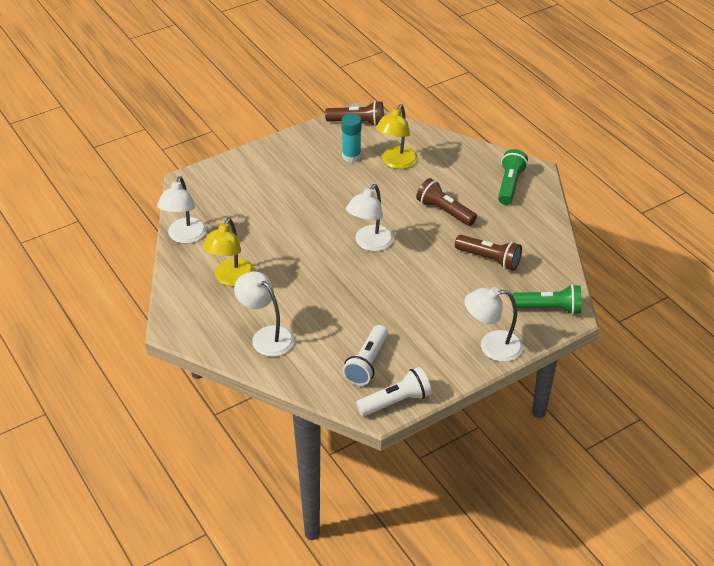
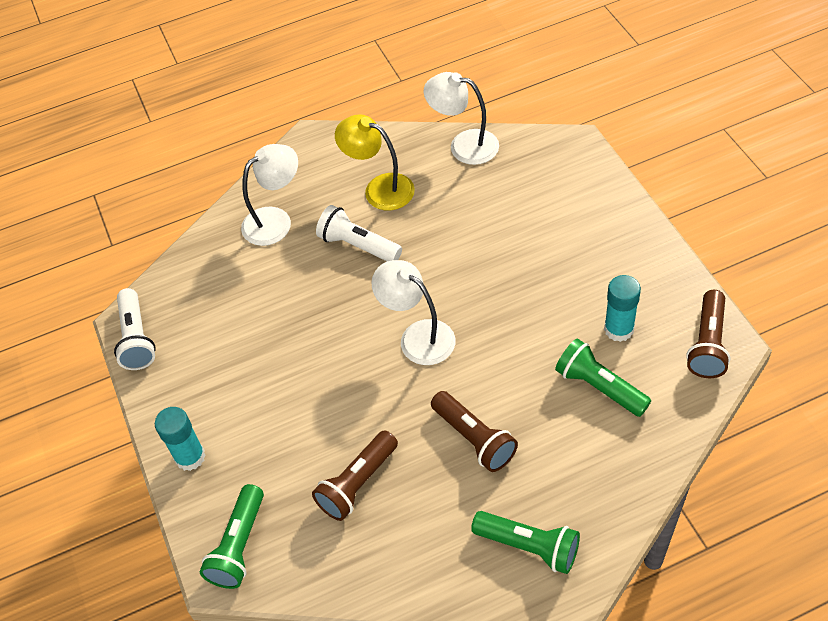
camera: 105 degrees right, 10 degrees up
(367, 363) = (204, 315): white flashlight -> white flashlight (358, 245)
(396, 163) = (599, 387): yellow lamp -> green flashlight
(444, 211) = (474, 438): brown flashlight -> brown flashlight turned 90 degrees clockwise
(491, 346) = (190, 457): white lamp -> turquoise glue stick

